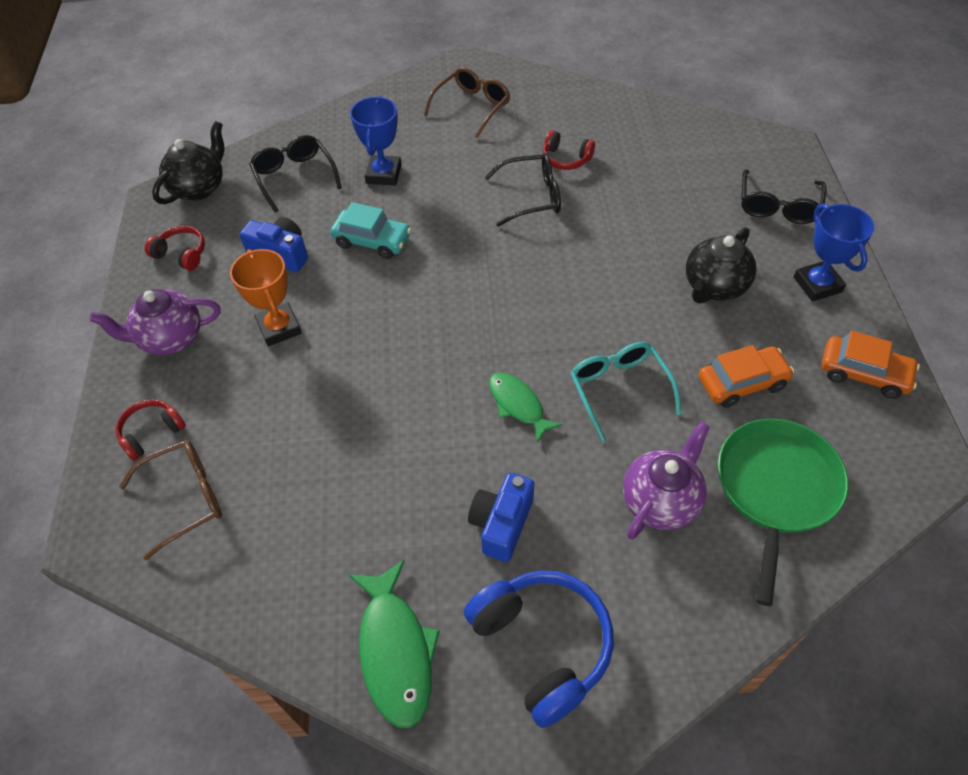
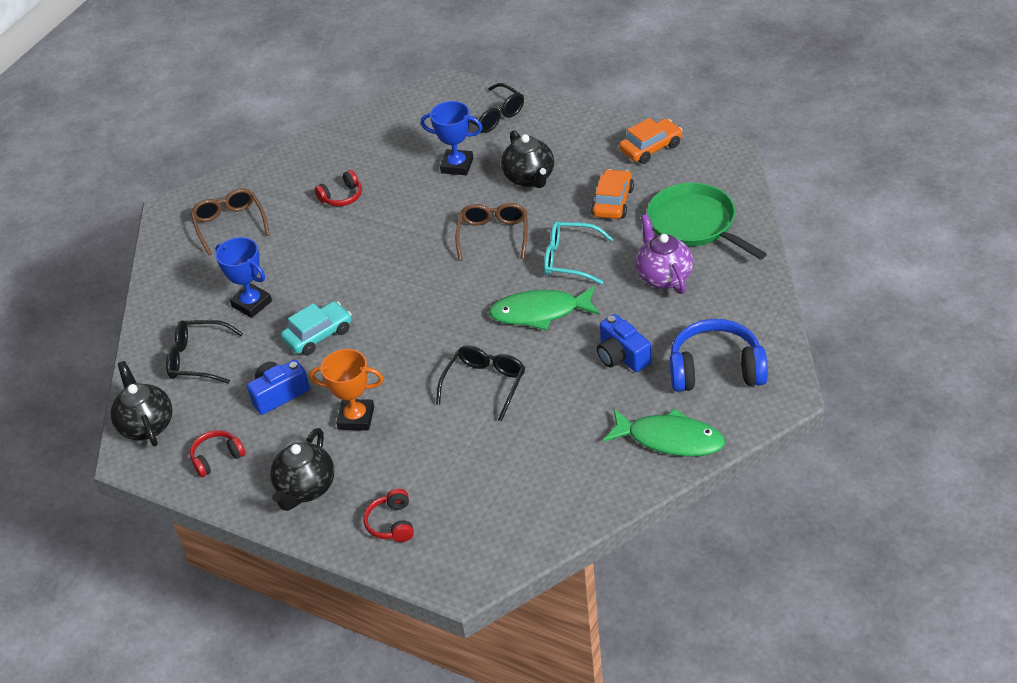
camera: 55 degrees left, 10 degrees down
(170, 338) = (306, 488): purple teapot -> black teapot
(186, 498) = (469, 517): brown glasses -> brown glasses (493, 235)
(518, 405) = (540, 313): green fish -> green fish, size x1.55
(532, 197) = (362, 230): black glasses -> black glasses (485, 384)
(817, 284) = (570, 132): blue trophy -> blue trophy (457, 165)

